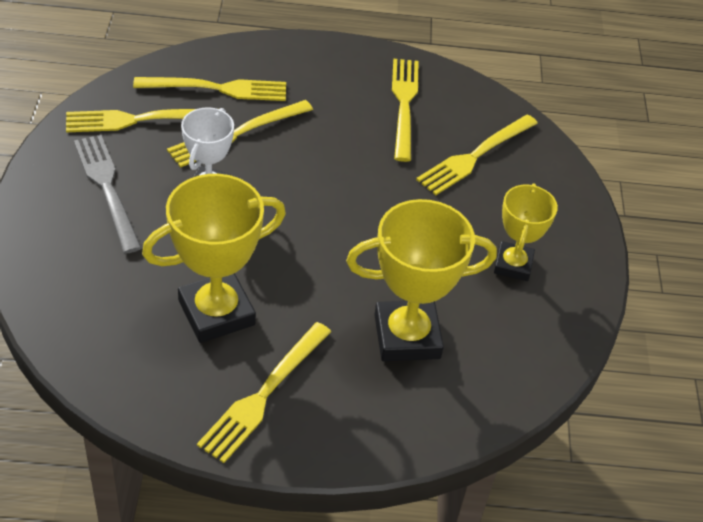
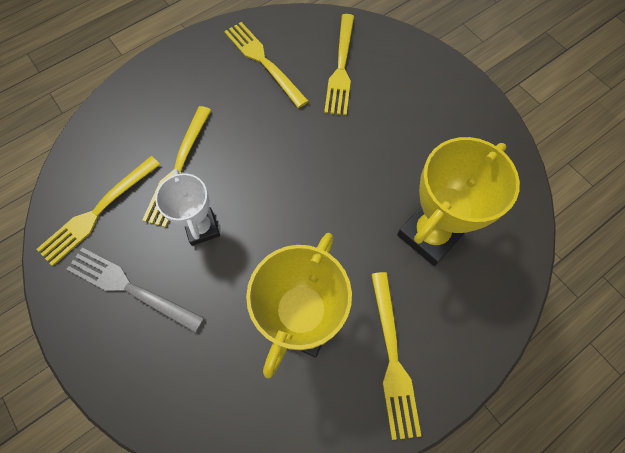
camera: 35 degrees left, 20 degrees up
(218, 88) = (130, 141): yellow fork -> none
(513, 265) = (435, 129): yellow trophy -> none

